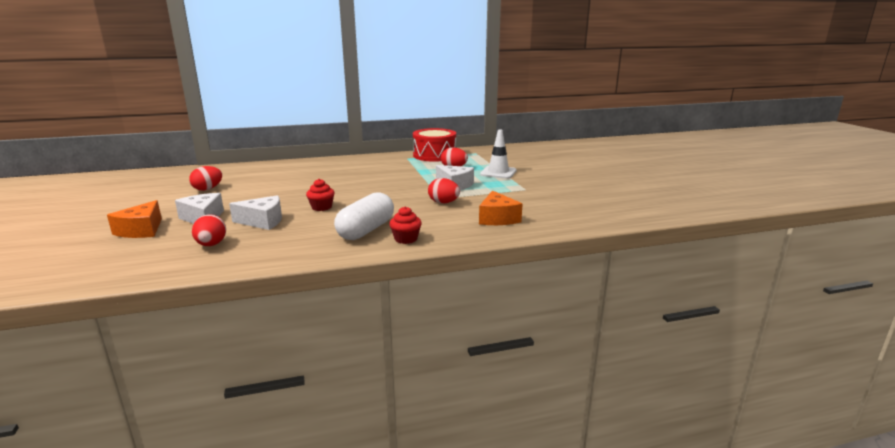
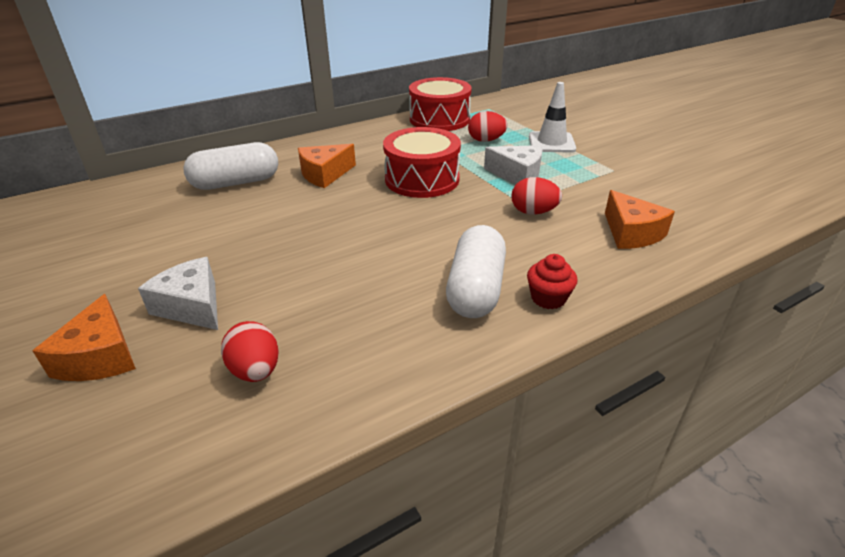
camera: 15 degrees left, 15 degrees up
(208, 189) = (149, 234): red egg -> none
(263, 221) = (300, 296): white cheese -> none
(276, 173) = (236, 183): none -> white capsule
(321, 207) = (367, 249): red cupcake -> none
(331, 174) = (325, 174): none -> orange cheese
(389, 181) = (422, 179): none -> red drum

